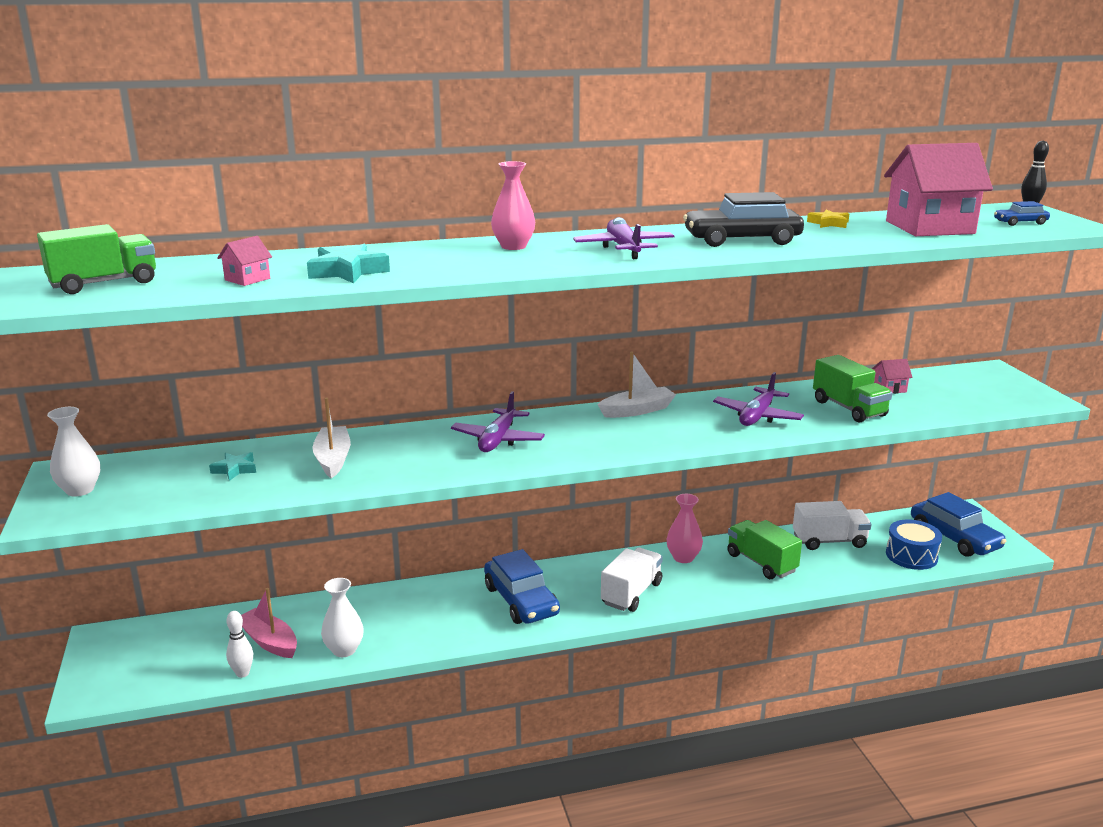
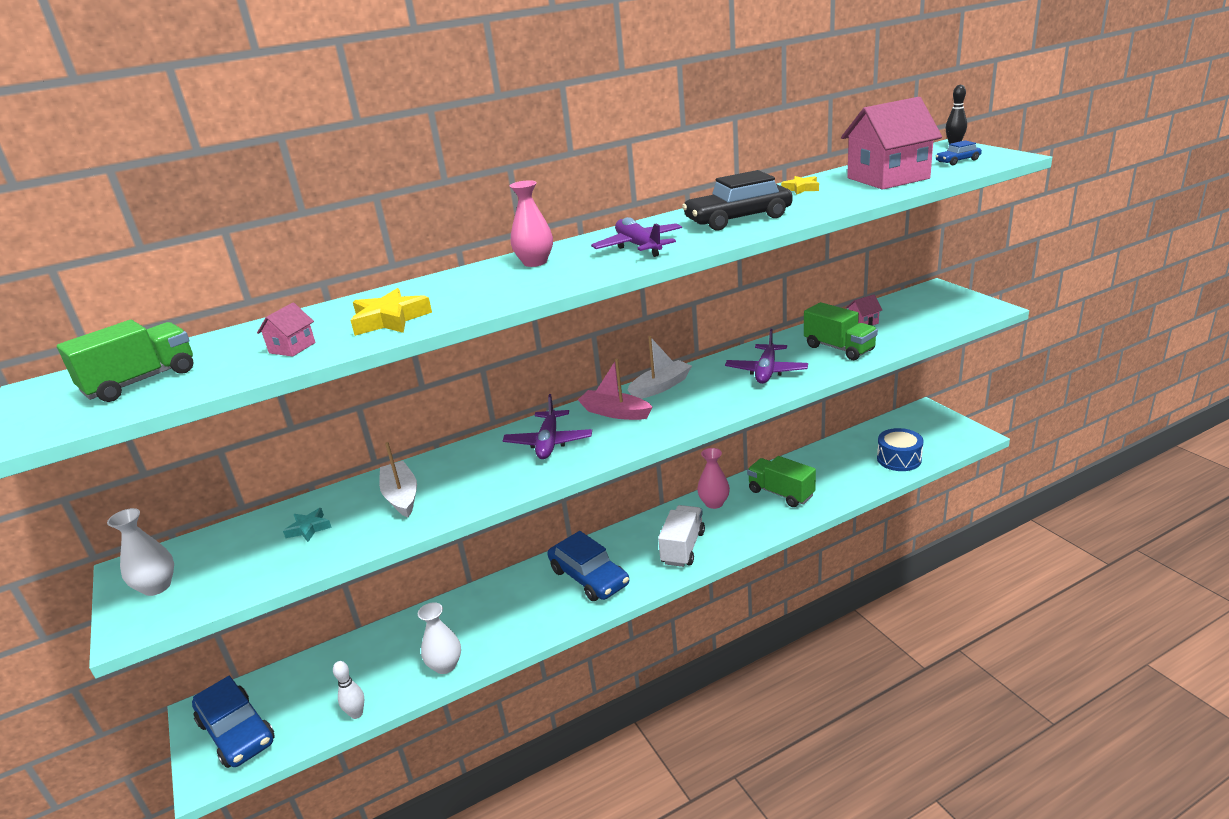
camera: 10 degrees left, 5 degrees up
(269, 641) = (371, 674): pink boat -> pink boat (615, 413)
(348, 271) = (390, 320): turquoise star -> yellow star
(829, 541) = (828, 460): white truck -> none
(954, 538) = (926, 435): blue car -> blue car (237, 732)

